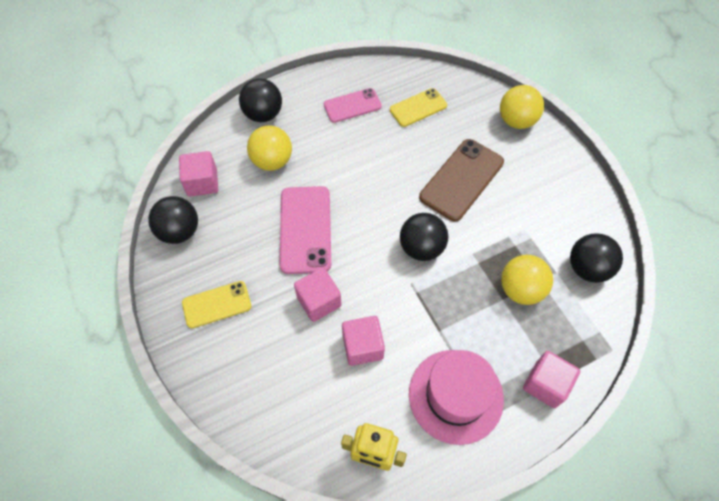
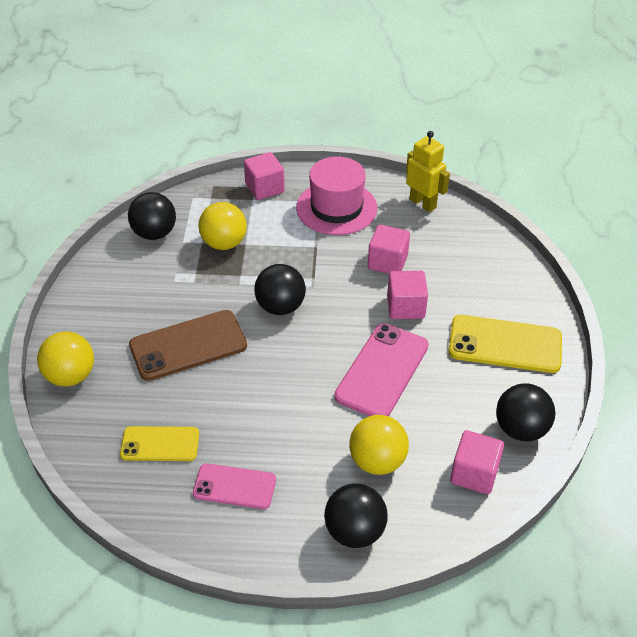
camera: 150 degrees left, 15 degrees down
(217, 304) = (505, 344): yellow phone -> yellow phone, size x1.59

